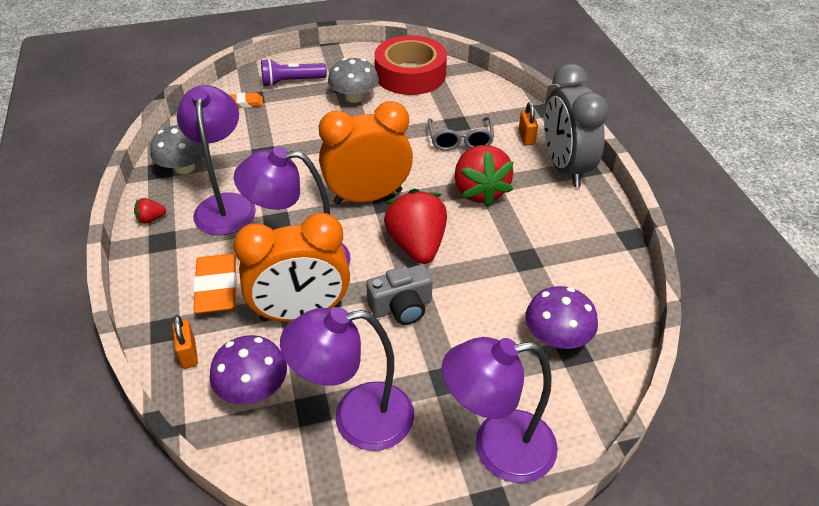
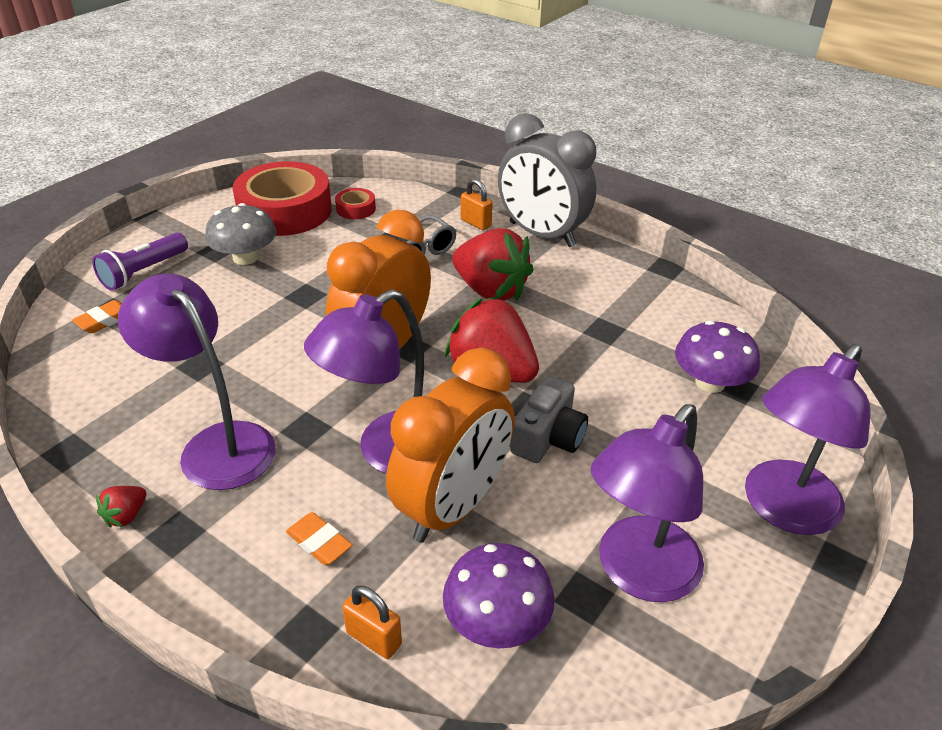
camera: 40 degrees left, 5 degrees down
(184, 167) = (104, 430): grey mushroom -> none
(217, 288) = (319, 542): orange eraser -> orange eraser, size x0.55
(456, 92) = (356, 209): none -> red tape

